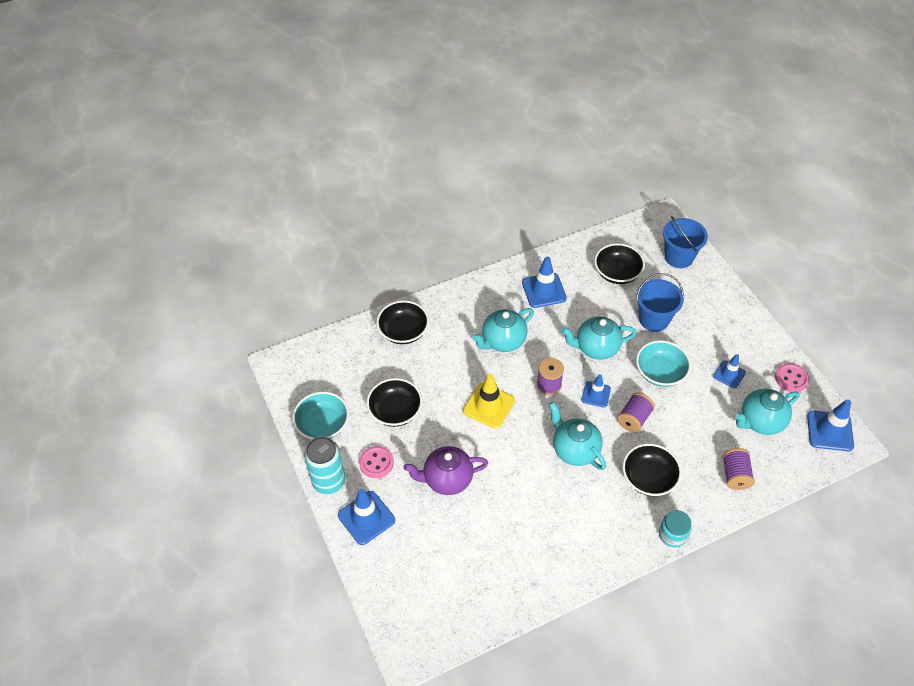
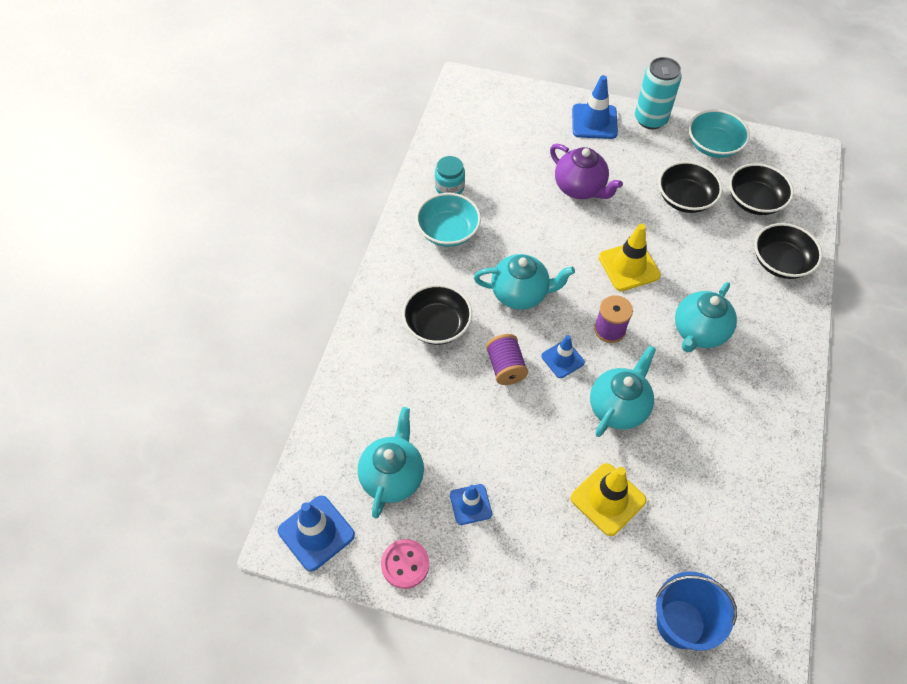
camera: 130 degrees right, 5 degrees up
(376, 463) = (641, 156): pink button -> none
(447, 479) = (580, 188): purple teapot -> purple teapot turned 105 degrees clockwise
(503, 341) = (699, 332): turquoise teapot -> turquoise teapot turned 150 degrees counterclockwise
(544, 290) = (741, 423): blue traffic cone -> none
(617, 273) = (710, 524): black bowl -> black bowl (754, 201)
(654, 319) = (608, 499): blue bucket -> yellow traffic cone
(660, 372) = (535, 439): turquoise bowl -> turquoise bowl (448, 231)
(672, 534) = (372, 297): turquoise jar -> turquoise jar (449, 187)
(735, 475) = (368, 396): purple spool -> none

